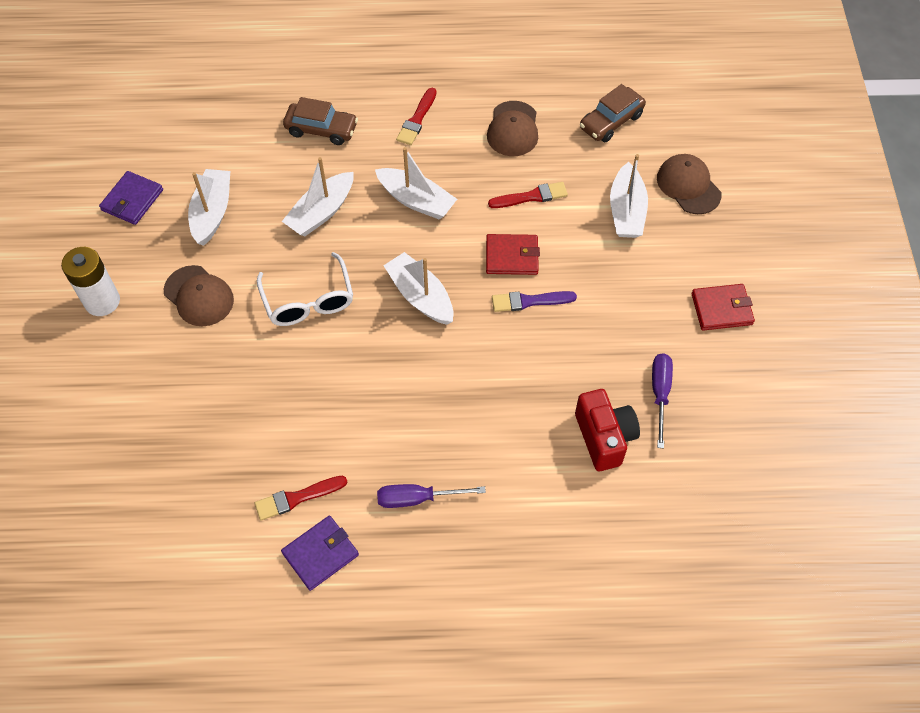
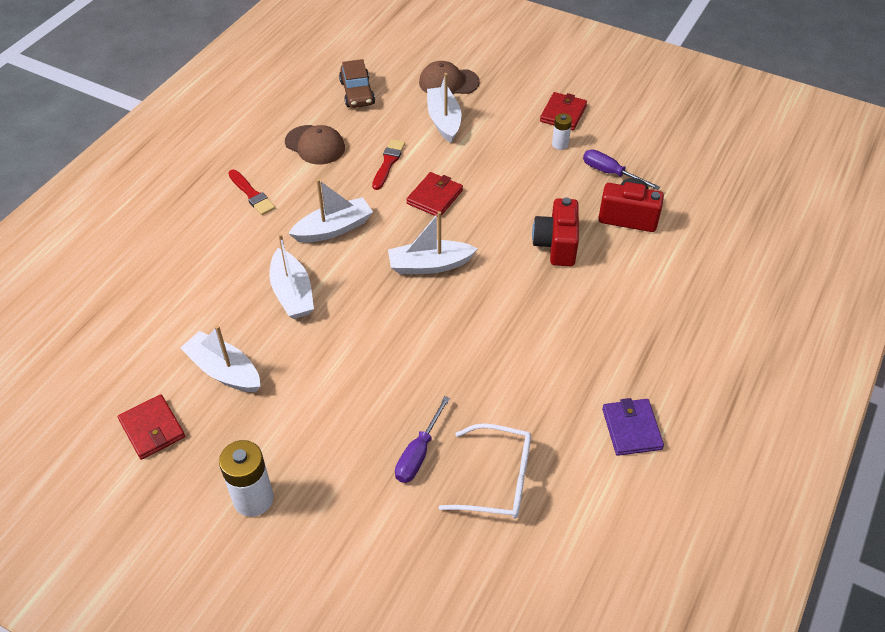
camera: 60 degrees left, 10 degrees down
(132, 200) = (152, 429): purple wallet -> red wallet
(199, 296) = (310, 417): brown cap -> none
(297, 498) = (569, 424): red brush -> none
(308, 300) = (377, 338): white glasses -> white glasses (497, 480)
(321, 129) = (203, 258): brown car -> none
(418, 498) = (616, 344): purple screwdriver -> purple screwdriver (418, 453)
(517, 389) = (556, 245): none -> red camera
(529, 301) = (483, 205): purple brush -> none
(626, 211) = (444, 121): white boat -> white boat turned 135 degrees counterclockwise
(669, 327) = (560, 144): none -> white battery

